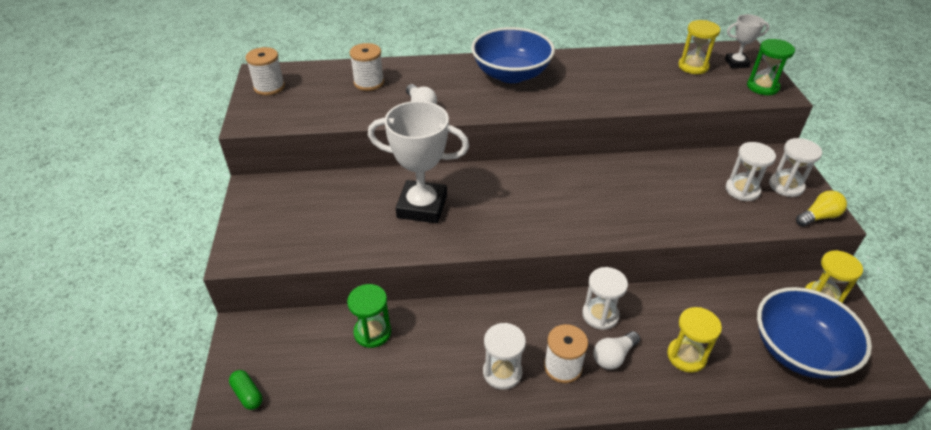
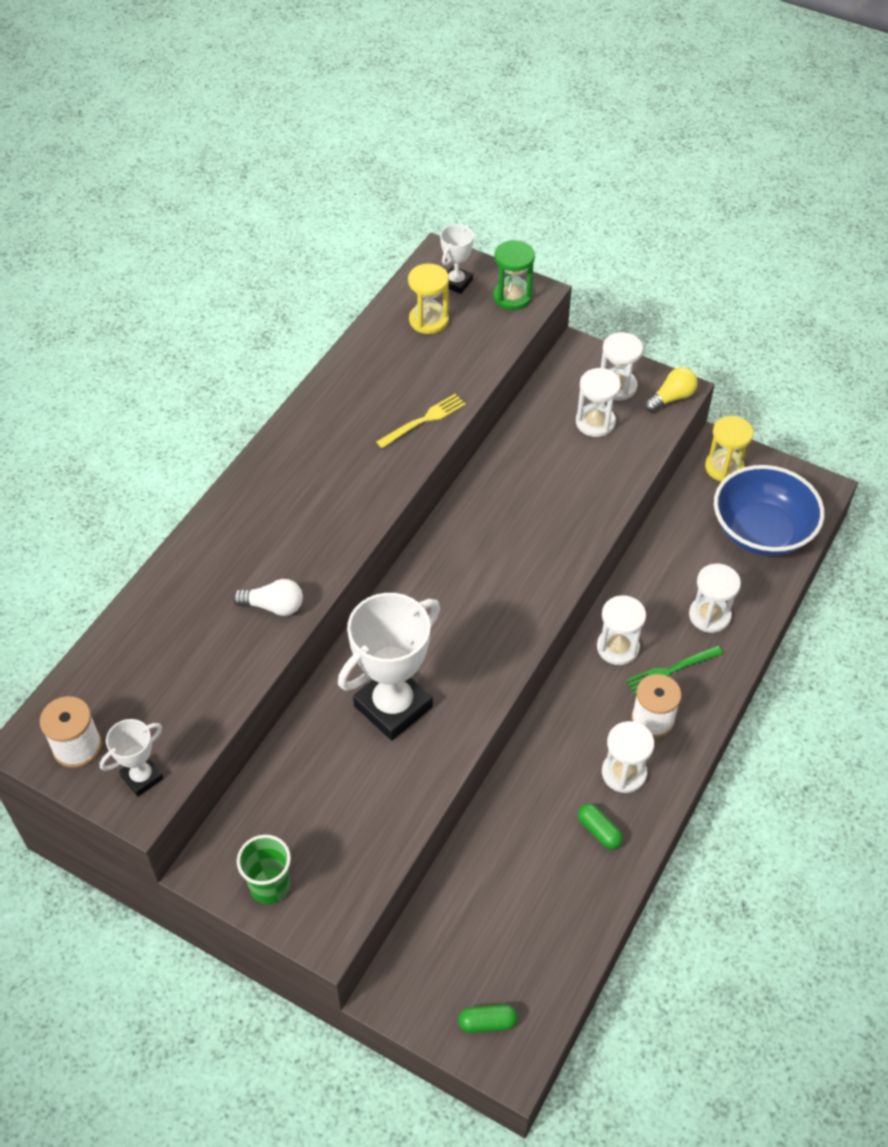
camera: 55 degrees left, 10 degrees up
(255, 217) = (270, 886): none -> green cup
(266, 115) = (142, 777): none -> white trophy
(369, 83) = (173, 632): white spool -> none
(372, 332) = (491, 861): green hourglass -> none
(442, 382) = (599, 831): none -> green capsule
(511, 74) = (291, 483): blue bowl -> none
(613, 356) = (670, 671): white light bulb -> green fork
(619, 97) = (424, 420): none -> yellow fork
(686, 356) = (709, 615): yellow hourglass -> white hourglass
(818, 217) = (671, 398): yellow light bulb -> yellow light bulb turned 45 degrees clockwise

